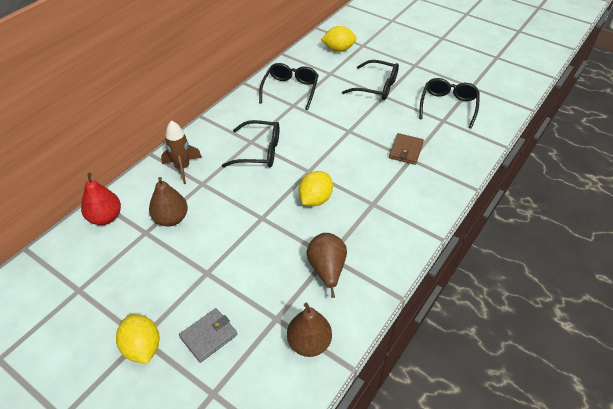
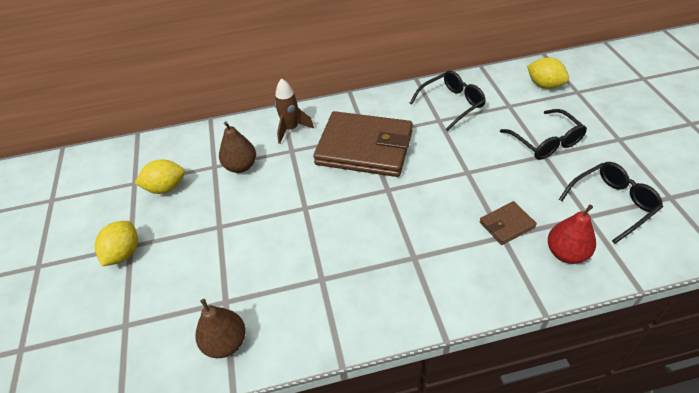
camera: 45 degrees right, 0 degrees up
(105, 217) = (202, 139): red pear -> red pear (566, 253)
(209, 336) = (168, 278): grey wallet -> none
(259, 151) = (364, 148): black glasses -> brown wallet
(315, 199) = (365, 219): yellow lemon -> yellow lemon (166, 188)
(327, 270) = (307, 290): brown pear -> none

